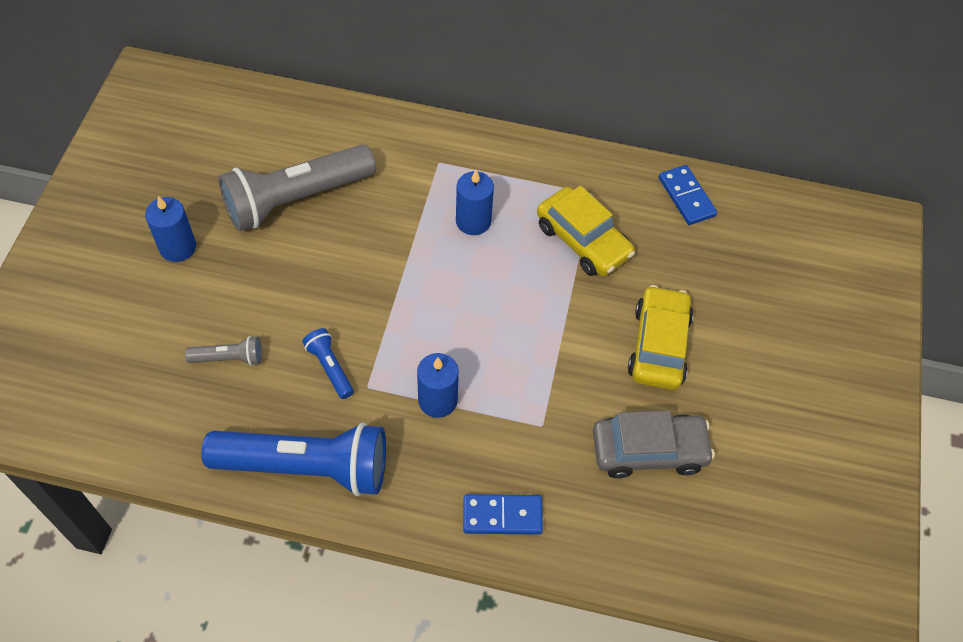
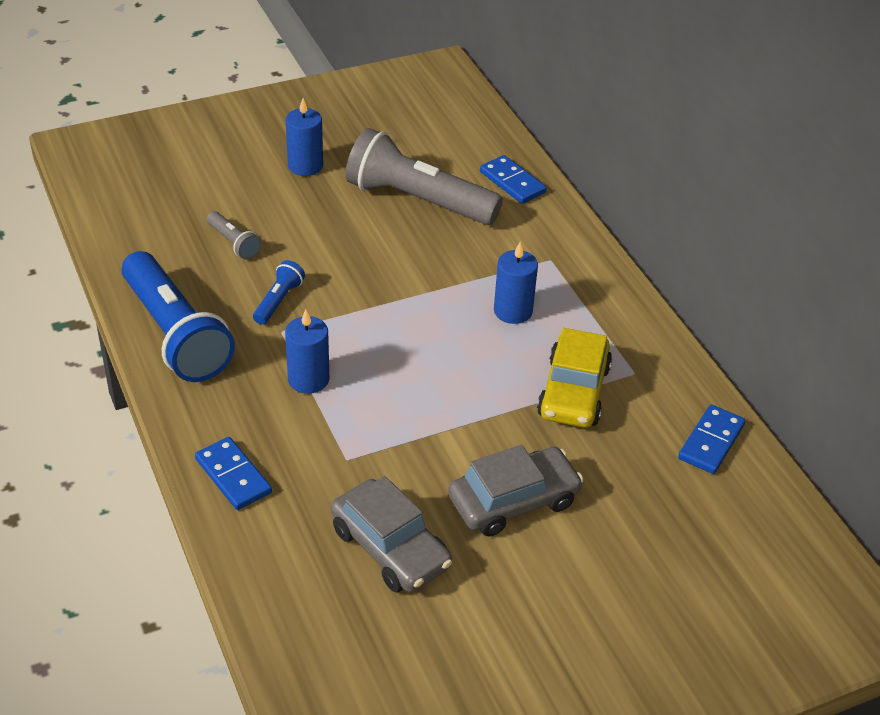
camera: 55 degrees right, 15 degrees down
(332, 126) = (512, 182): none -> blue domino
(658, 345) = (513, 501): yellow car -> grey car

